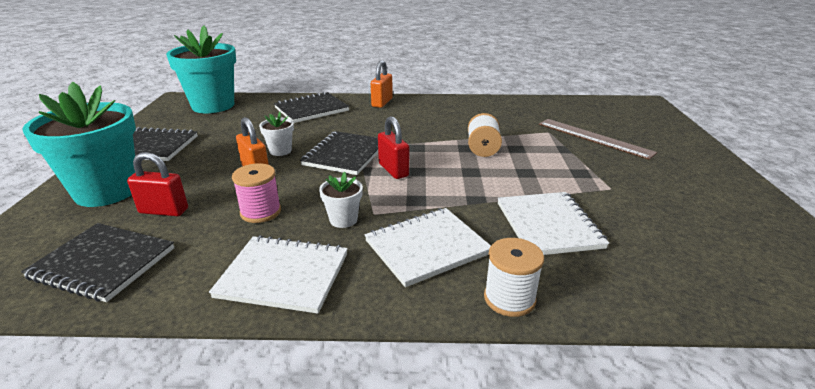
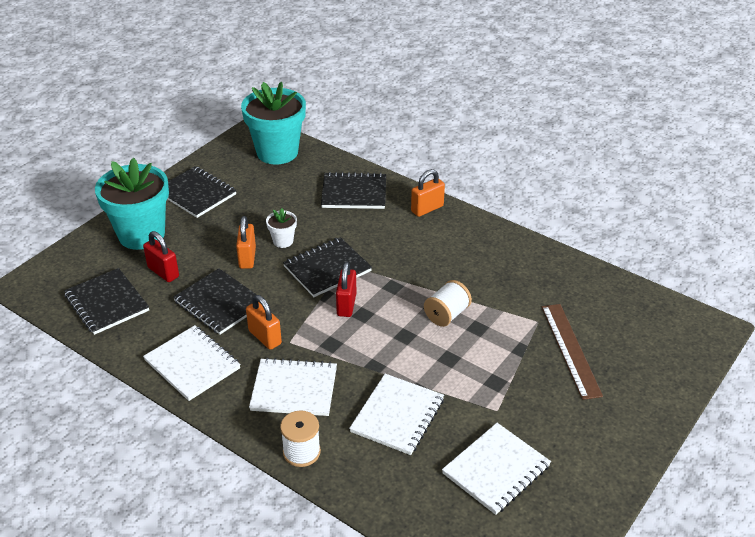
camera: 35 degrees right, 10 degrees up
(261, 212) = (219, 303): pink spool -> black notebook
(343, 219) = (265, 337): white flower pot -> orange padlock
(679, 226) = (496, 470): none -> white notebook

